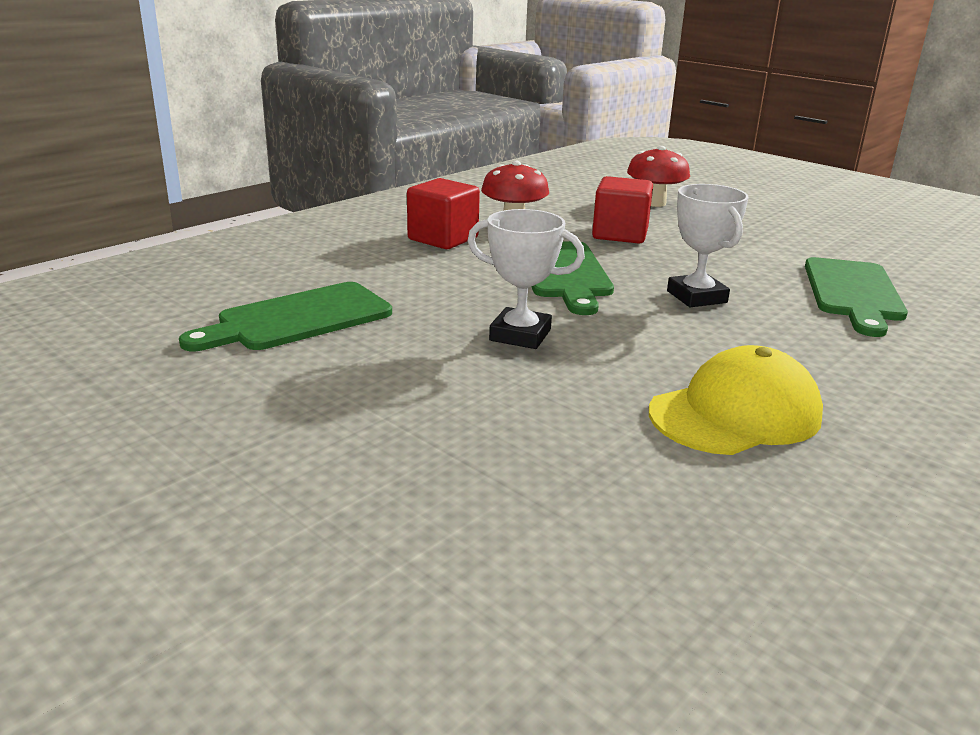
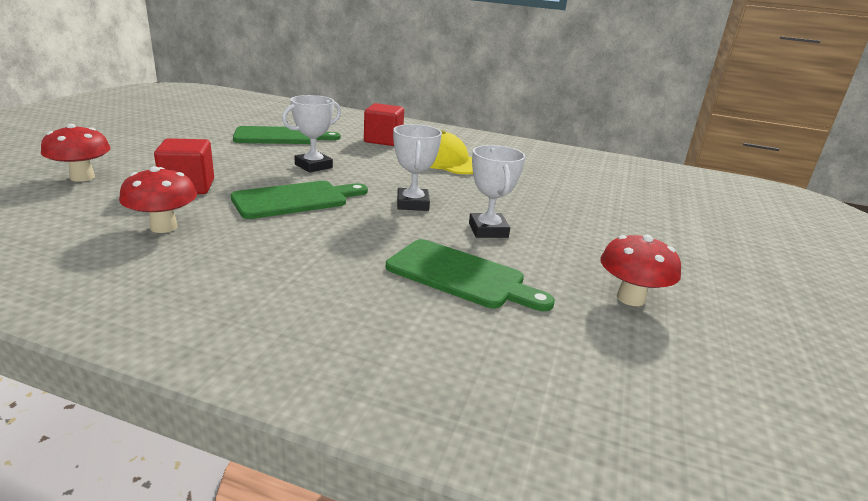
camera: 115 degrees left, 0 degrees up
(126, 404) = (630, 298): none -> red mushroom
(395, 366) = (488, 230): none -> white trophy
(443, 239) = (230, 252): red cube -> red cube (383, 140)

